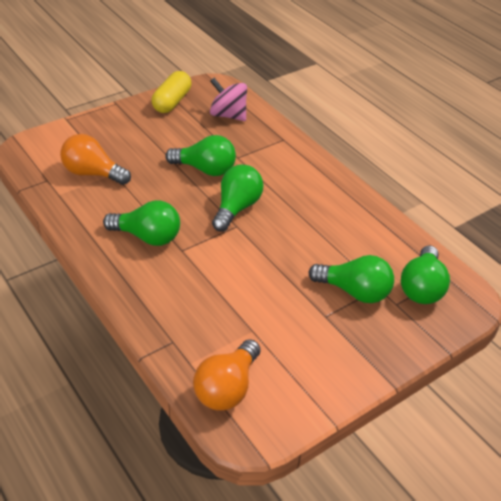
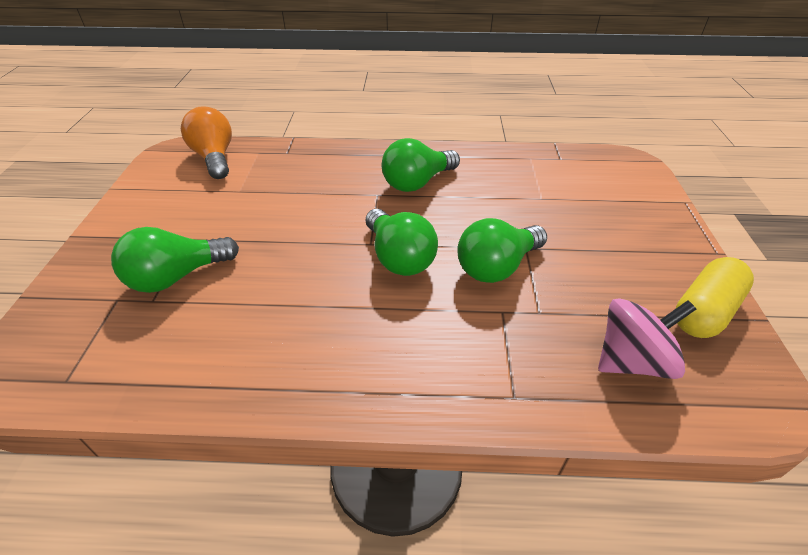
camera: 130 degrees right, 0 degrees up
(93, 173) = (552, 185): orange light bulb -> none
(172, 102) = (704, 311): yellow capsule -> yellow capsule turned 75 degrees clockwise
(421, 287) = (94, 339): green light bulb -> none

